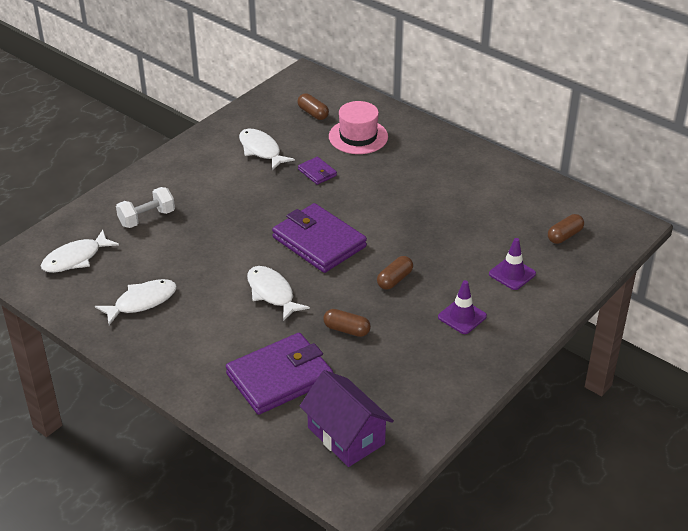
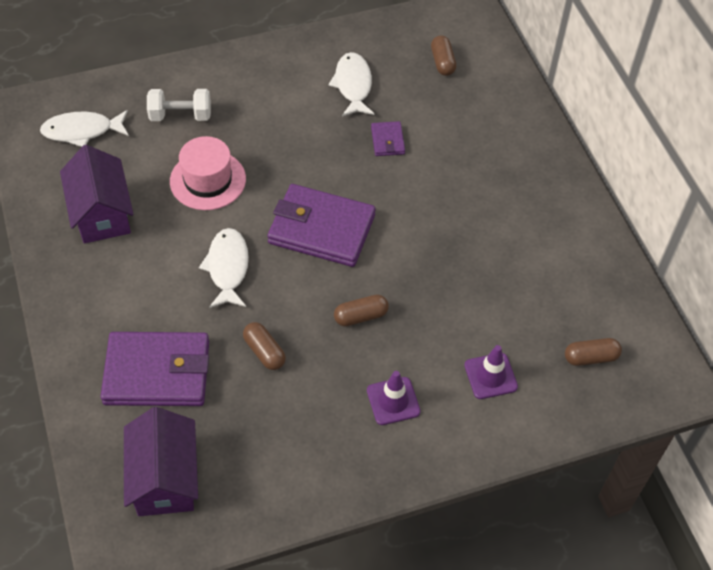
camera: 30 degrees right, 15 degrees up
(142, 302) = (101, 213): white fish -> purple house
(319, 242) = (321, 229): purple wallet -> purple wallet turned 60 degrees counterclockwise
(358, 136) = (466, 115): pink hat -> pink hat (208, 180)

